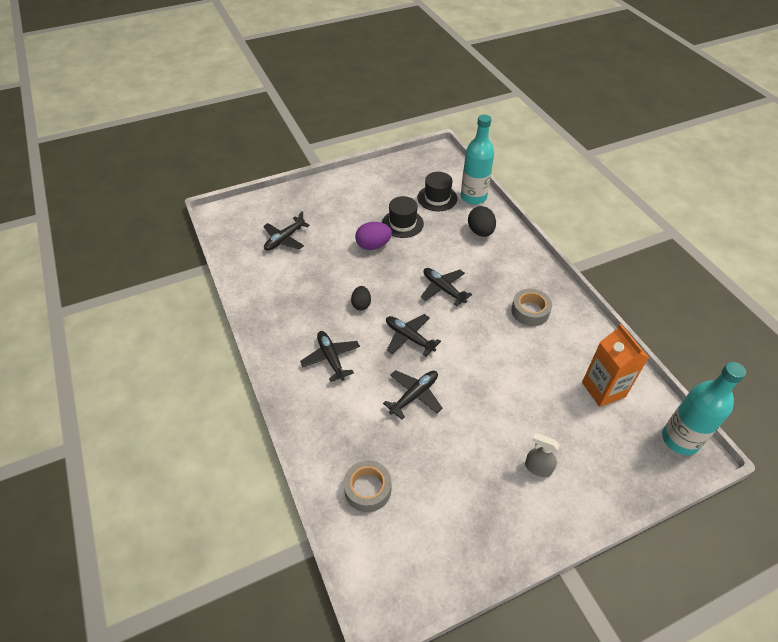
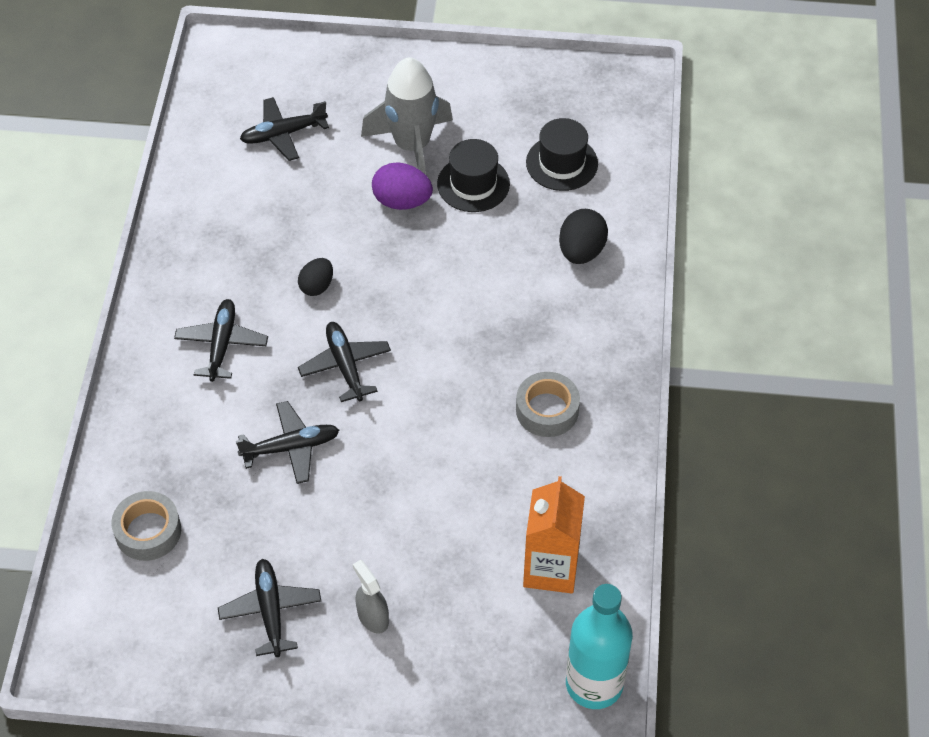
camera: 30 degrees right, 5 degrees up
(357, 219) = (412, 146): none -> grey rocket
(443, 289) = (449, 317): black plane -> black plane (270, 610)
(473, 197) = (621, 186): turquoise bottle -> none

